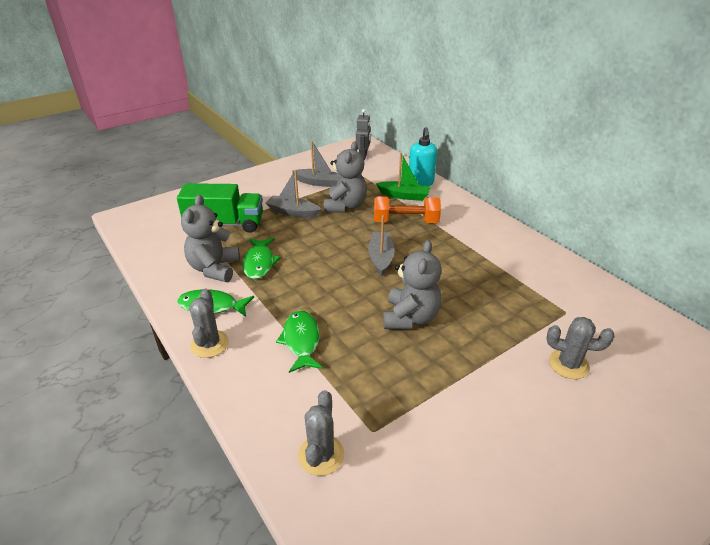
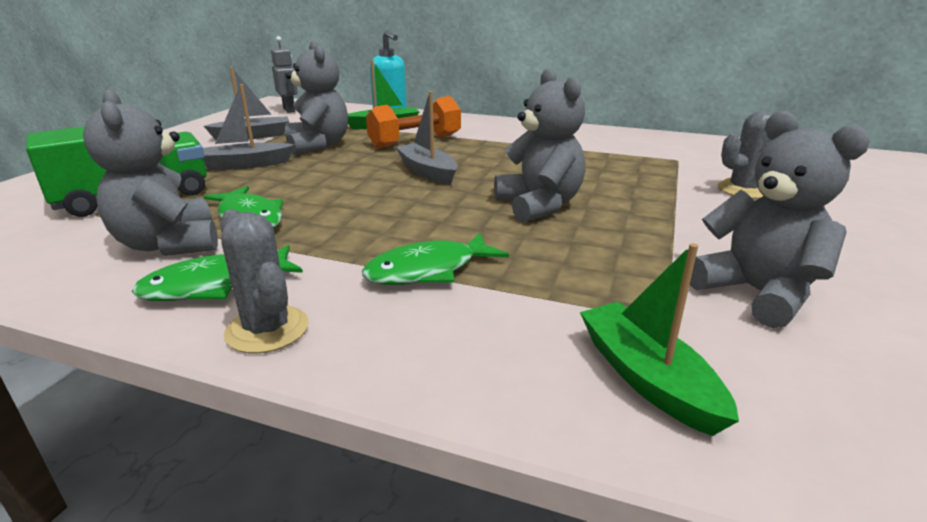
camera: 35 degrees left, 10 degrees down
(301, 341) = (428, 270): green fish -> green fish turned 75 degrees counterclockwise
(321, 455) = (647, 378): grey cactus -> green boat
(442, 444) = (757, 293): none -> grey teddy bear

